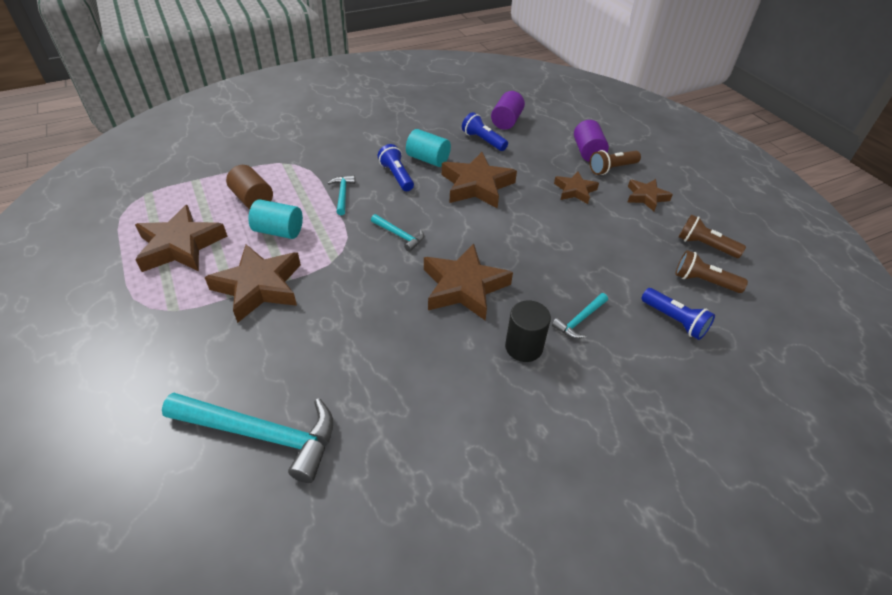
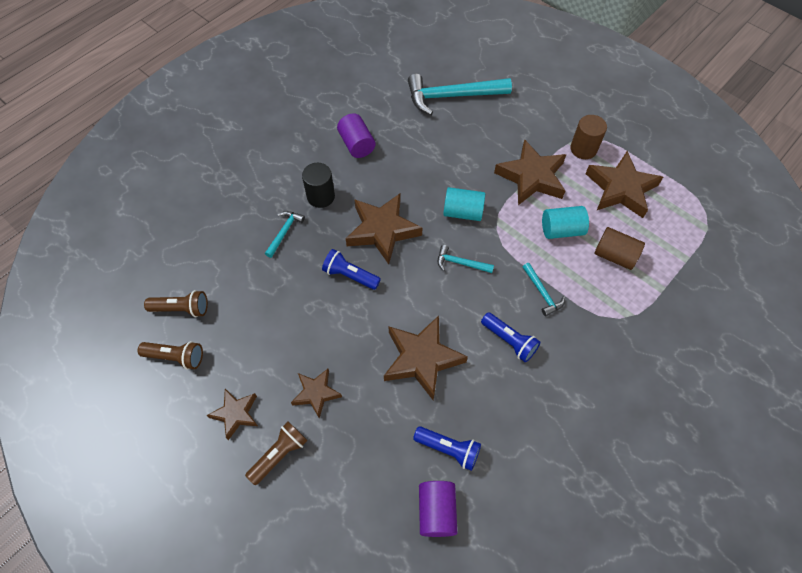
camera: 160 degrees right, 15 degrees up
(169, 297) = (583, 149): none -> brown cylinder
(428, 159) = (493, 383): turquoise cylinder -> turquoise cylinder (463, 212)
(588, 152) = (314, 480): purple cylinder -> purple cylinder (357, 144)
(674, 320) = (209, 257): blue flashlight -> blue flashlight (350, 275)

